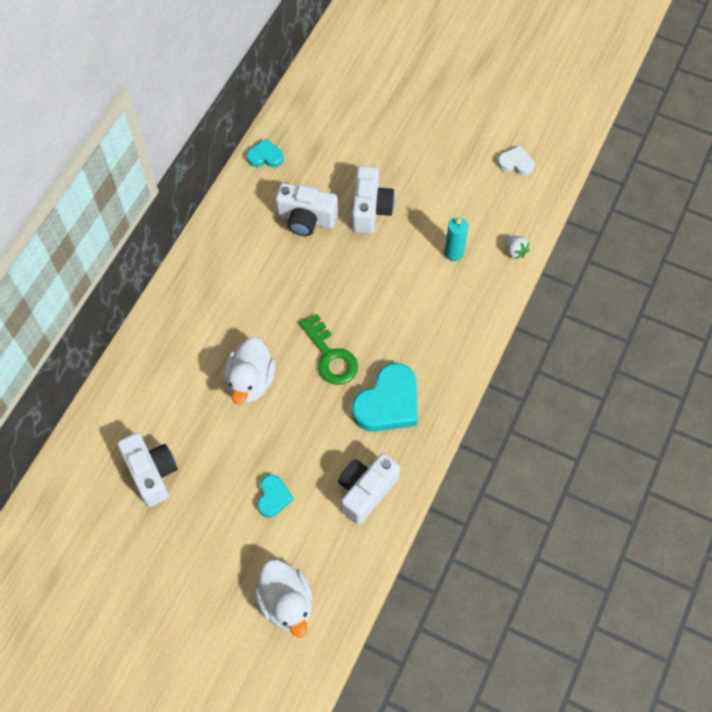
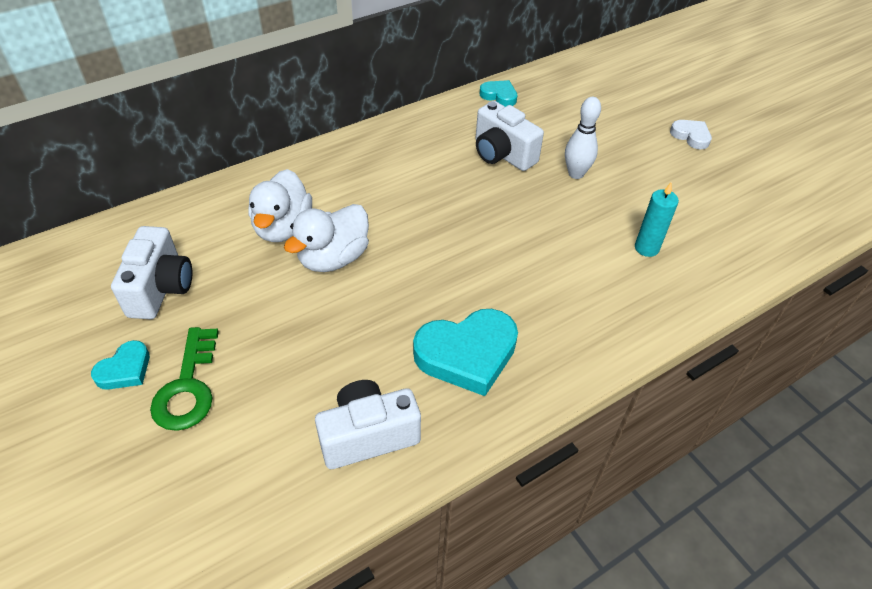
camera: 30 degrees right, 15 degrees down
(273, 497) = (259, 381): turquoise heart -> turquoise heart (125, 369)
(286, 603) = (167, 511): white duck -> white duck (283, 227)
(330, 356) = (436, 276): green key -> green key (188, 387)
(370, 209) = (576, 174): white camera -> white bowling pin
(515, 251) = (725, 278): white strawberry -> none
(516, 163) = (771, 202): white heart -> white heart (691, 136)

